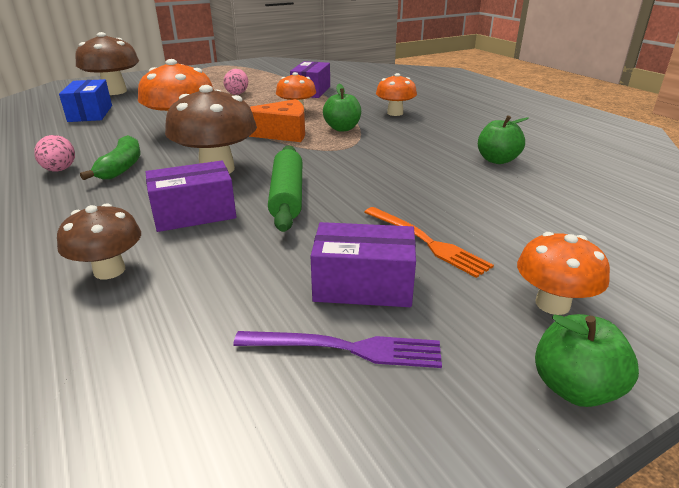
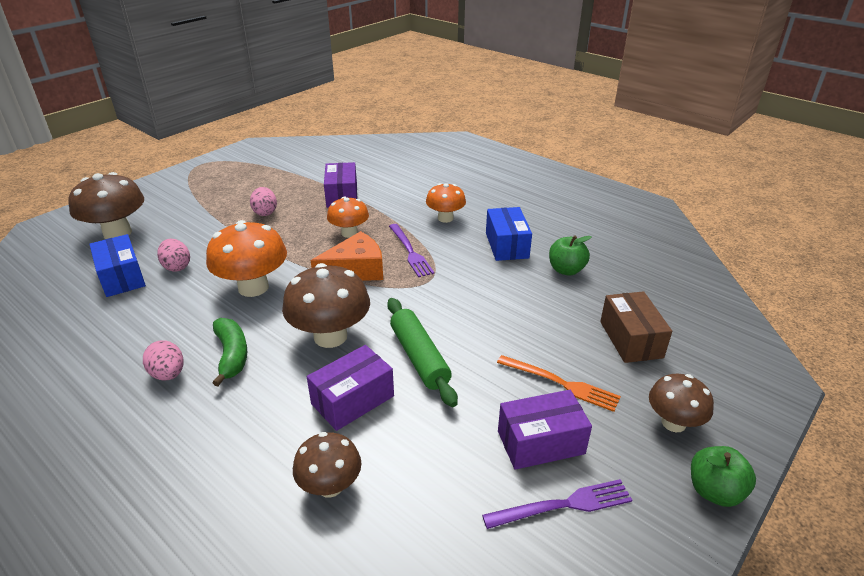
camera: 20 degrees left, 5 degrees up
(137, 113) = (177, 266): none -> pink egg
(342, 128) = (410, 251): green apple -> purple fork
(443, 136) = (506, 245): none -> blue box
(540, 222) = (631, 339): none -> brown box
(552, 304) = (673, 423): orange mushroom -> brown mushroom

